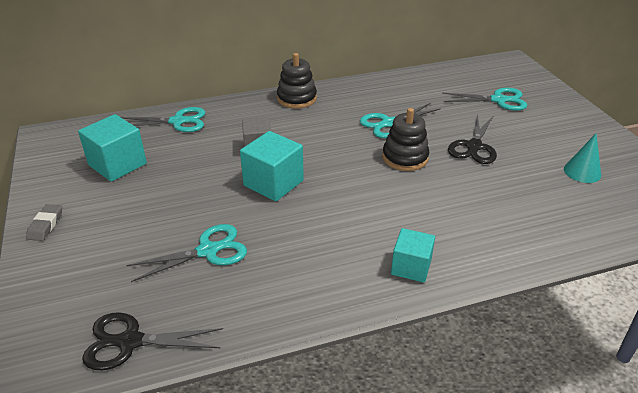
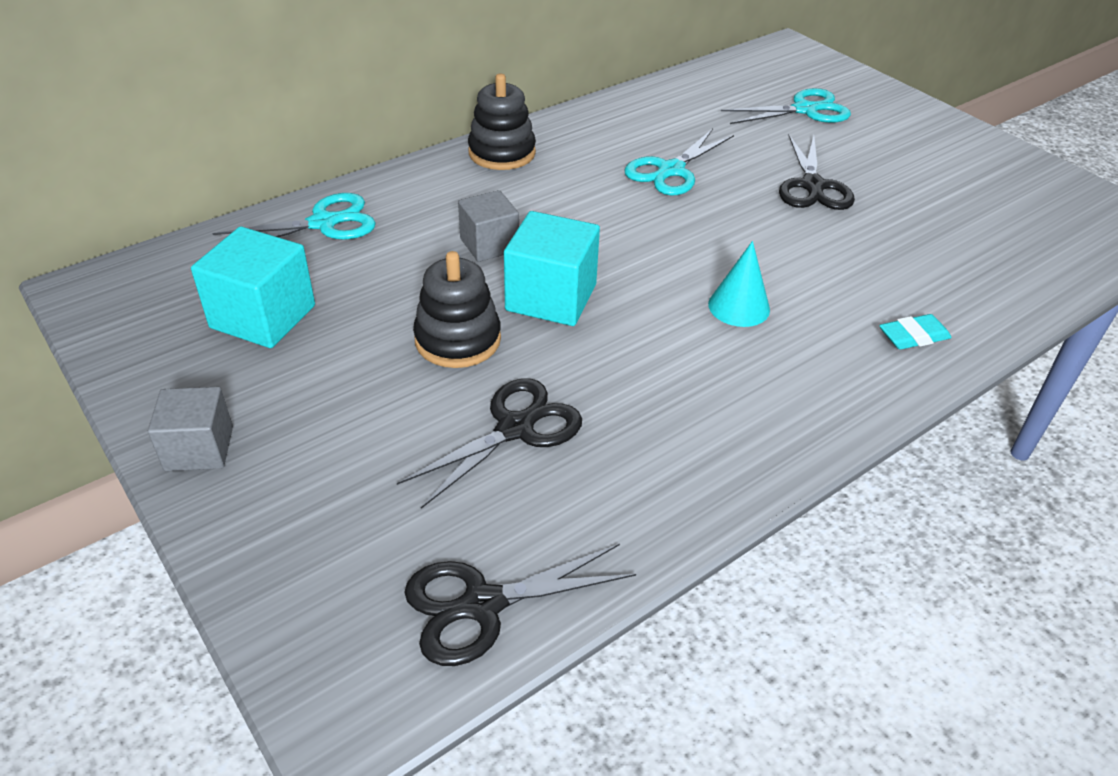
camera: 20 degrees left, 5 degrees up
(45, 225) = (199, 448): grey eraser -> grey cube
(208, 251) = (515, 428): turquoise scissors -> black scissors
(405, 158) = (725, 220): black stacking toy -> black stacking toy (458, 339)
(411, 267) = (833, 384): turquoise cube -> none
(483, 250) = (913, 336): none -> turquoise eraser
(582, 172) = (974, 198): turquoise cone -> turquoise cone (739, 306)

